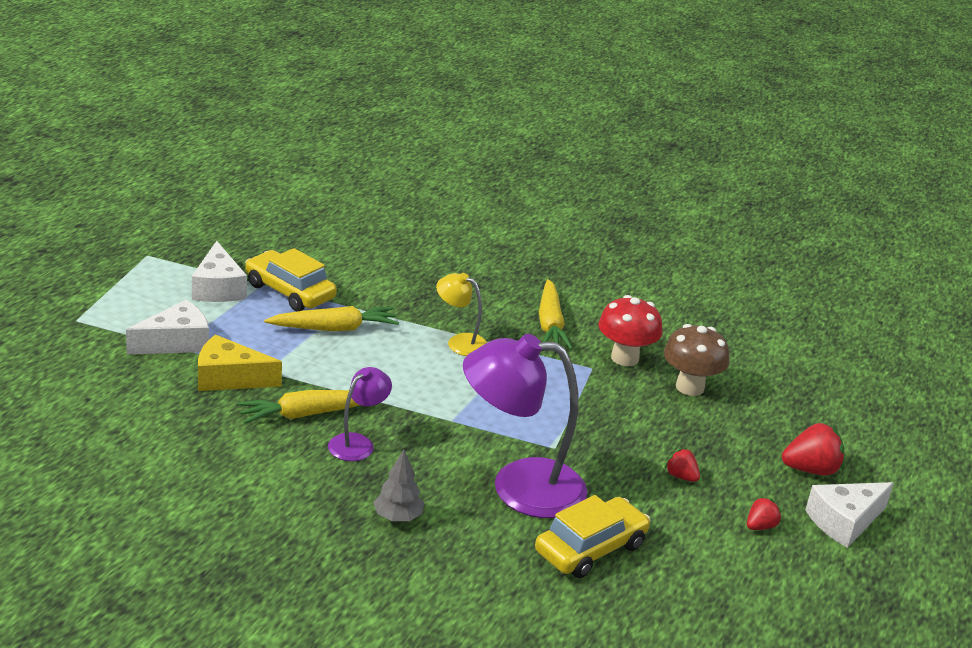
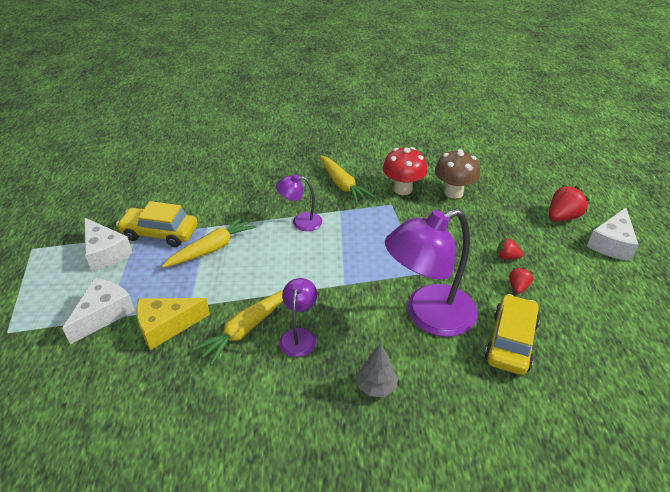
camera: 25 degrees left, 10 degrees up
(460, 342) = (300, 222): yellow lamp -> purple lamp
(760, 526) = (578, 270): red strawberry -> red strawberry (518, 287)

